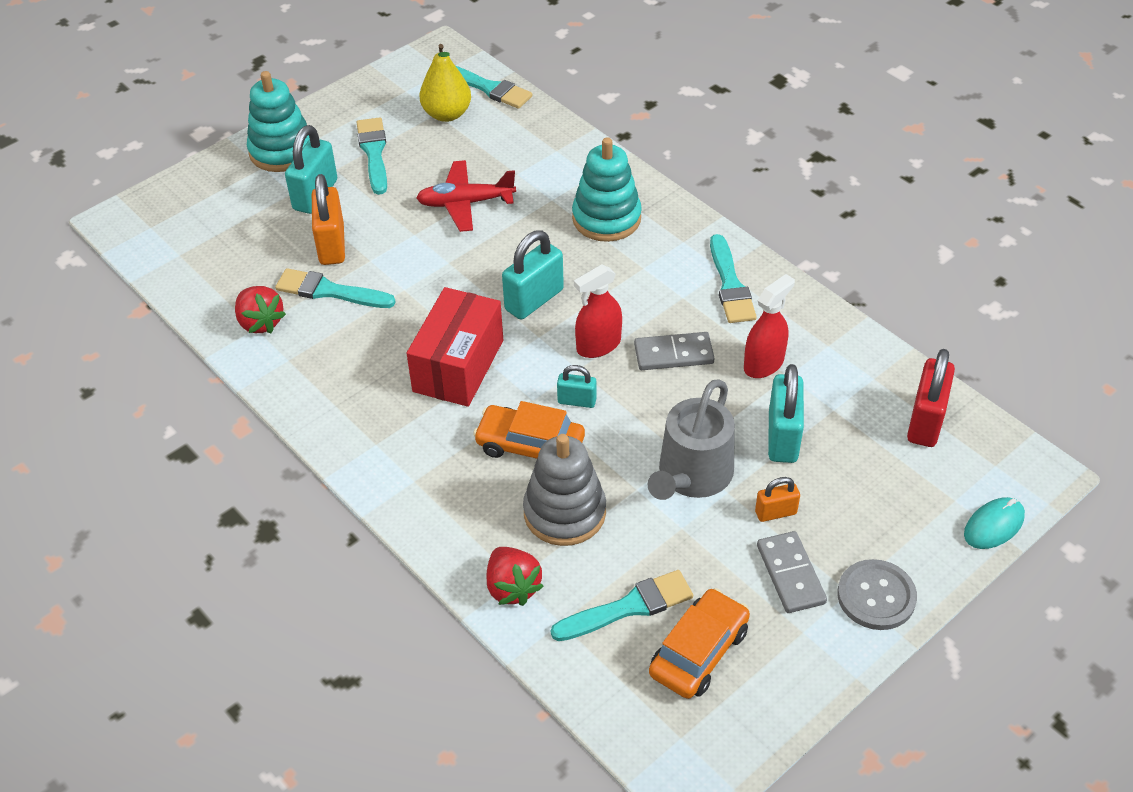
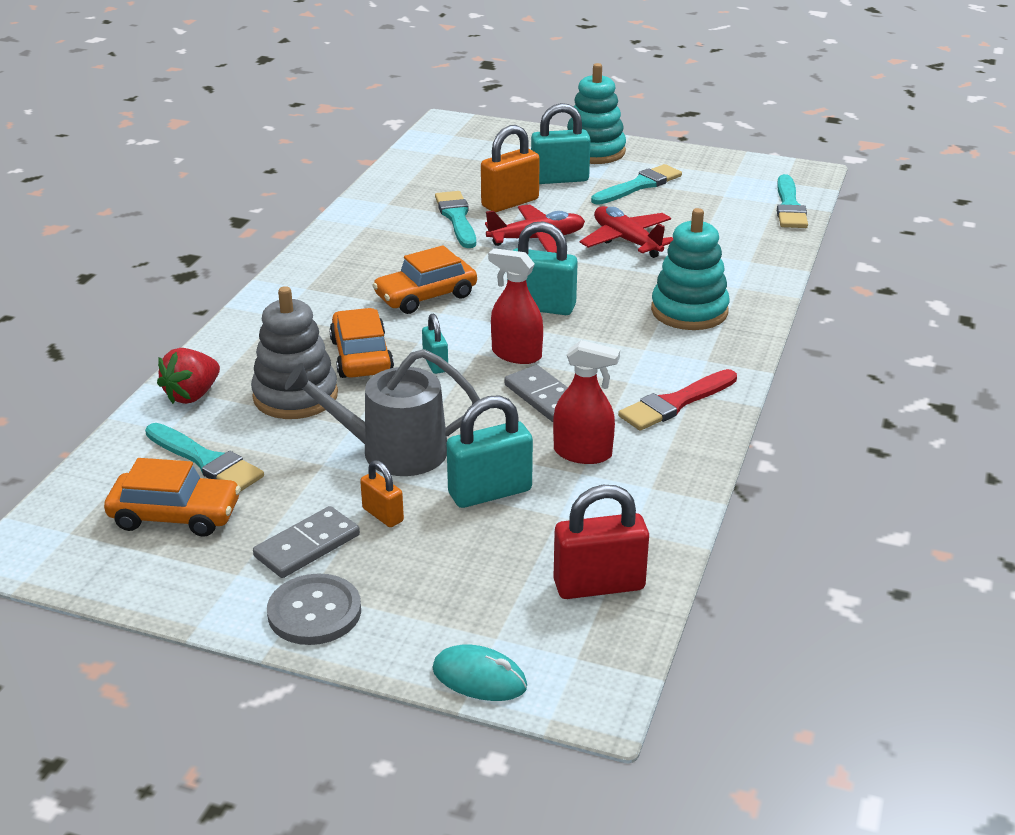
camera: 60 degrees right, 15 degrees down
(260, 322) = (395, 203): red strawberry -> none
(416, 255) = (537, 239): none -> red plane
(447, 114) = (729, 199): yellow pear -> none
(458, 366) = (426, 296): red box -> orange car
(730, 285) = (675, 403): turquoise brush -> red brush

